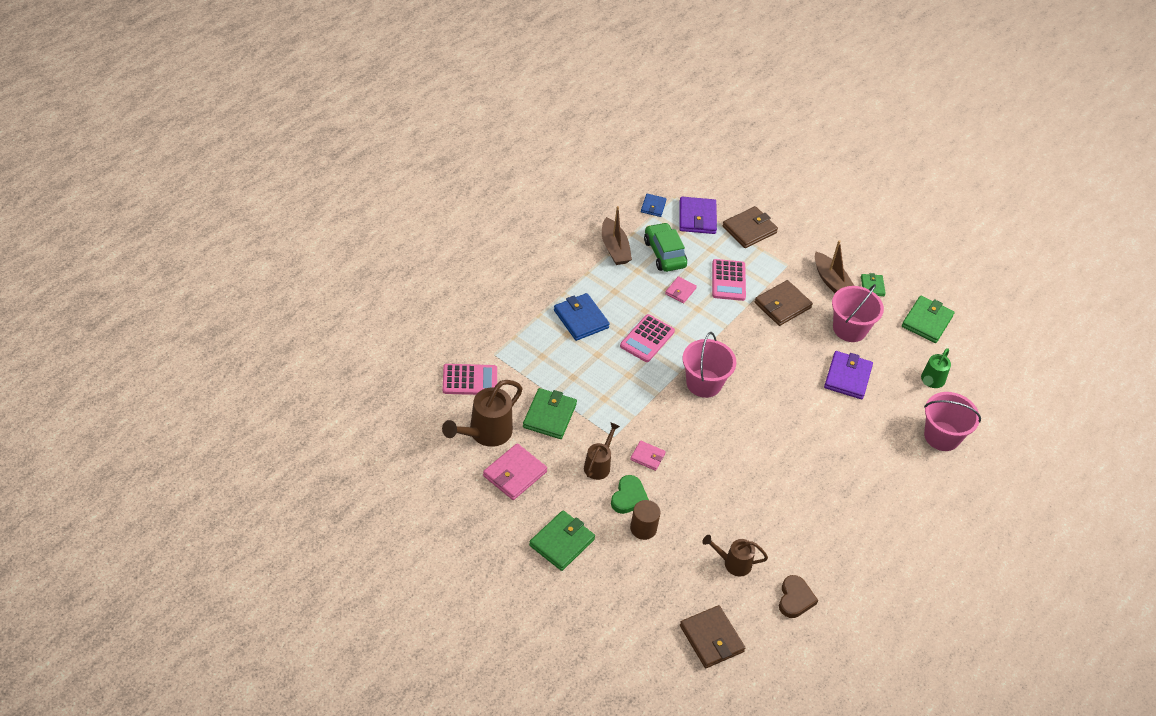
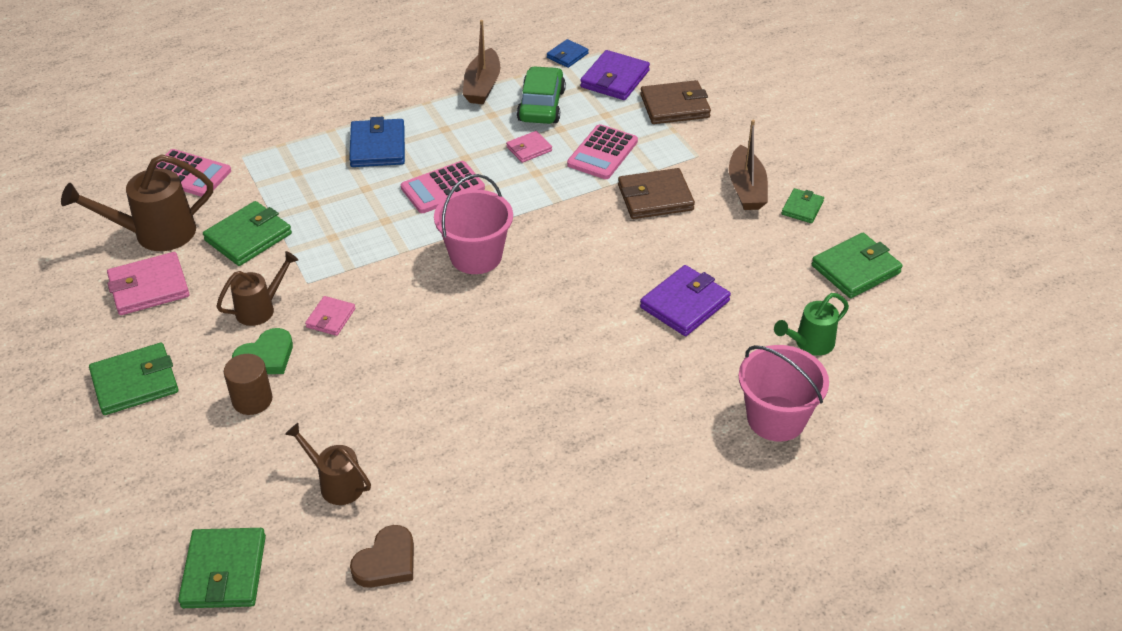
camera: 30 degrees right, 5 degrees down
(647, 457) = (330, 318): pink wallet -> pink wallet turned 60 degrees clockwise
(711, 639) = (224, 571): brown wallet -> green wallet
(849, 329) = (731, 248): pink bucket -> none

